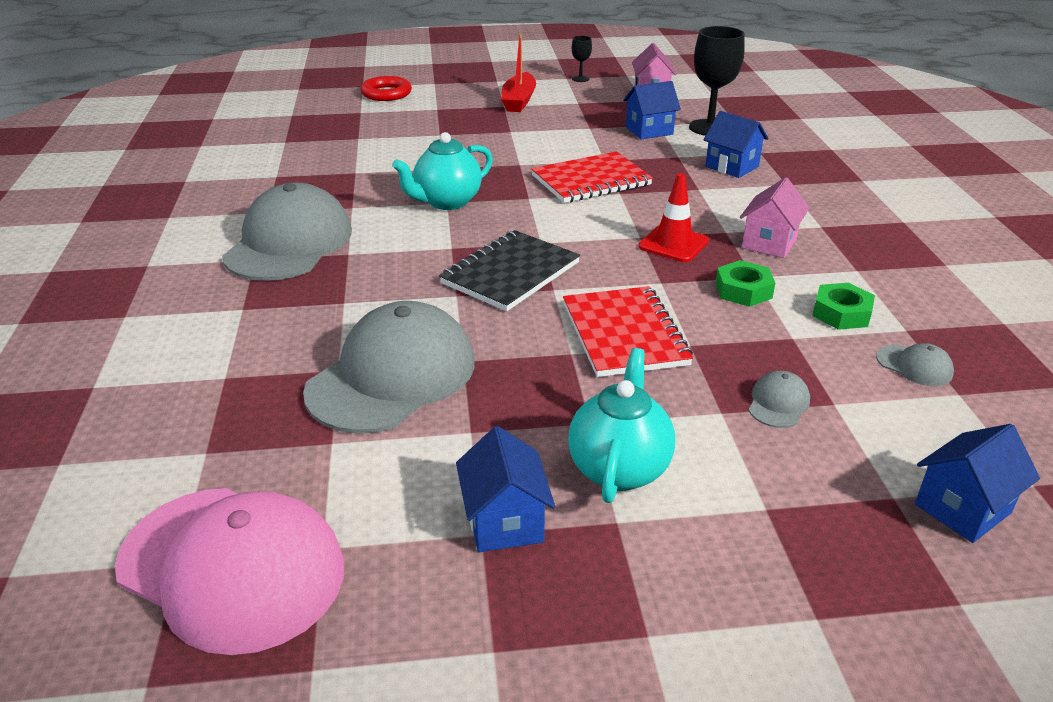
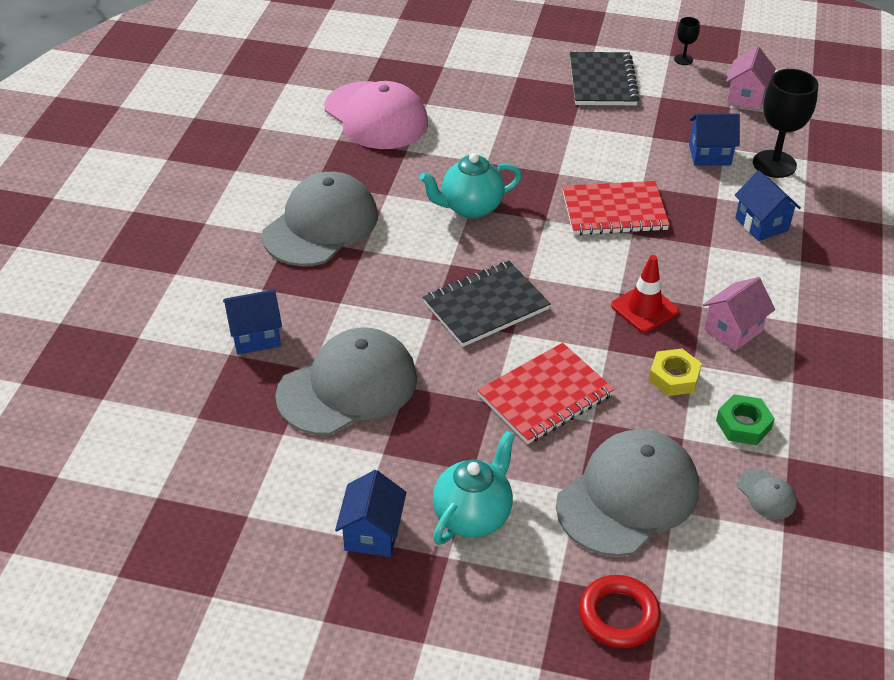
camera: 20 degrees right, 10 degrees up
(232, 567) = (188, 512): pink cap -> pink cap (376, 116)
(386, 93) = (478, 43): red ring -> red ring (618, 615)
(518, 101) = (602, 81): red boat -> black notebook
(624, 334) = (545, 396): red notebook -> red notebook turned 45 degrees clockwise
(743, 290) = (674, 377): green nut -> yellow nut
(778, 403) = (628, 496): grey cap -> grey cap, size x2.47
(962, 508) = (705, 626): blue house -> blue house (255, 336)

